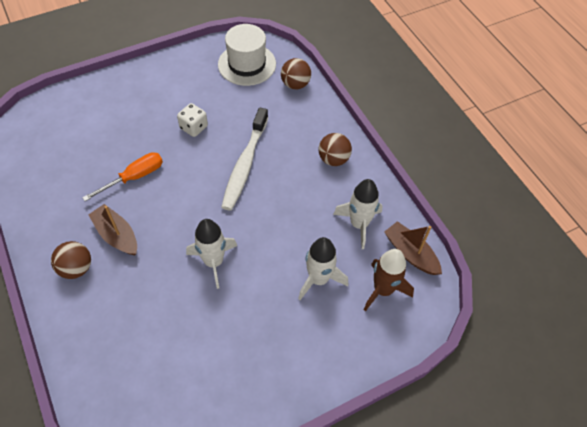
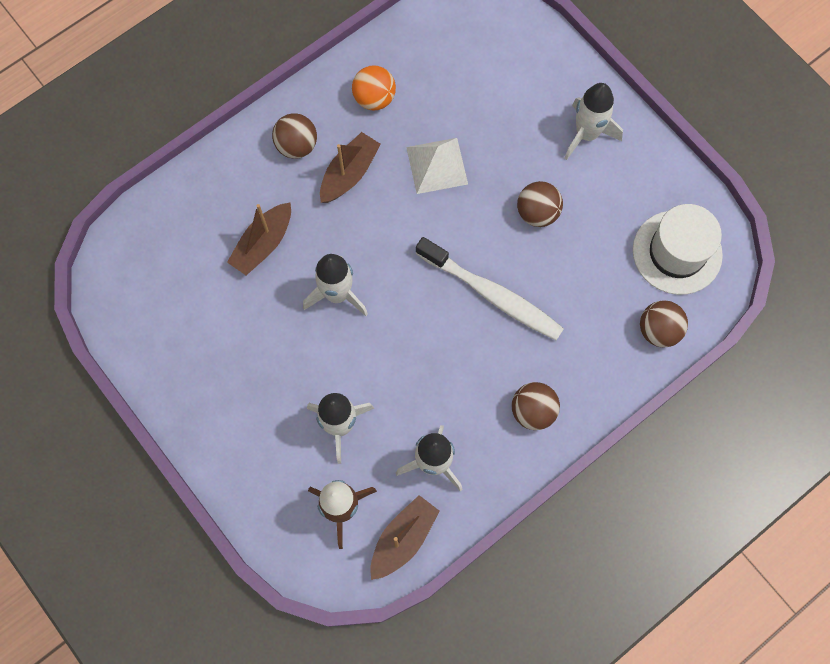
camera: 80 degrees right, 15 degrees up
(61, 206) = (374, 98): none -> orange ball
(134, 177) = (437, 165): orange screwdriver -> white pyramid
(147, 89) = (586, 134): none -> white rocket
(153, 308) = (263, 244): none -> brown boat
(194, 127) = (537, 213): white dice -> brown ball
(245, 164) = (492, 295): white toothbrush -> white toothbrush turned 150 degrees counterclockwise

